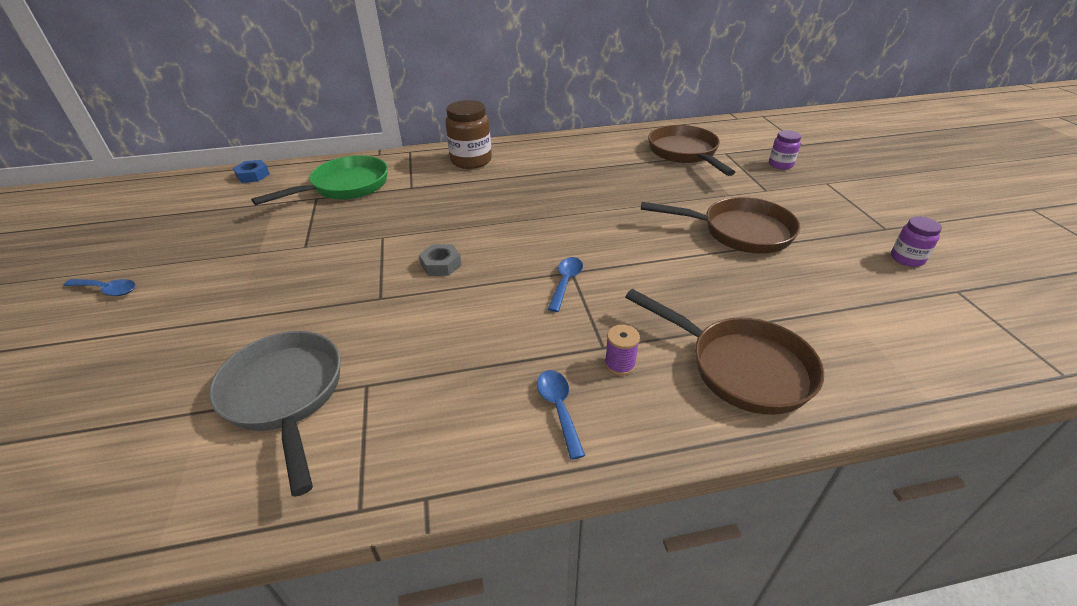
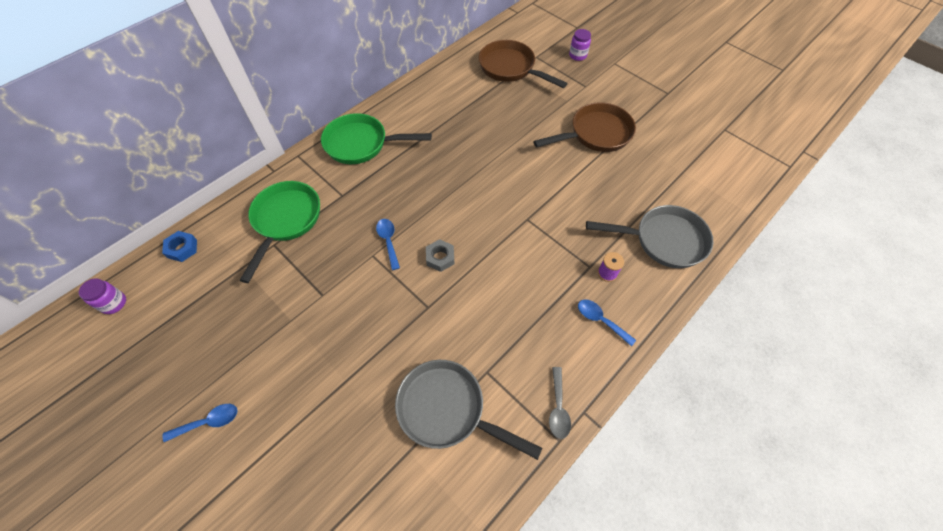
camera: 35 degrees left, 20 degrees up
(399, 471) = (558, 408): none -> grey spoon
(471, 161) = (361, 144): brown jar -> green pan
(565, 282) = (531, 229): blue spoon -> blue spoon (388, 241)
(741, 367) = (663, 240): brown pan -> grey pan
(907, 259) = (691, 115): purple jar -> purple jar (114, 303)

